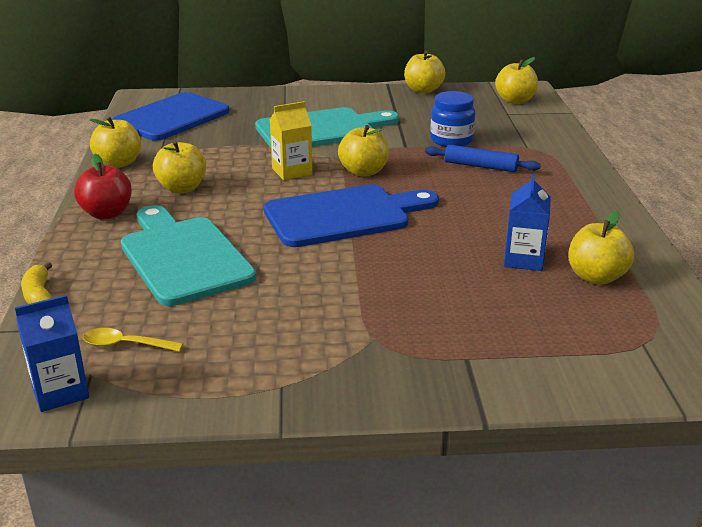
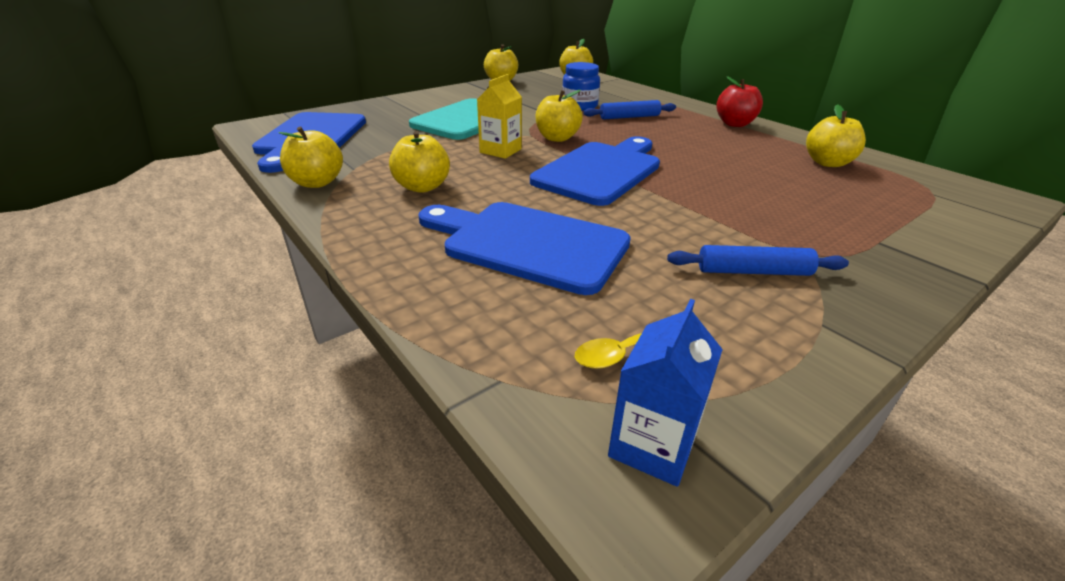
camera: 35 degrees left, 5 degrees up
(39, 295) = (435, 341): yellow banana -> none
(107, 214) = (379, 230): red apple -> red apple (734, 124)
(183, 257) = (528, 244): turquoise cutting board -> blue cutting board
(305, 336) = (753, 271): none -> blue rolling pin
(523, 259) = (770, 165): blue carton -> none

